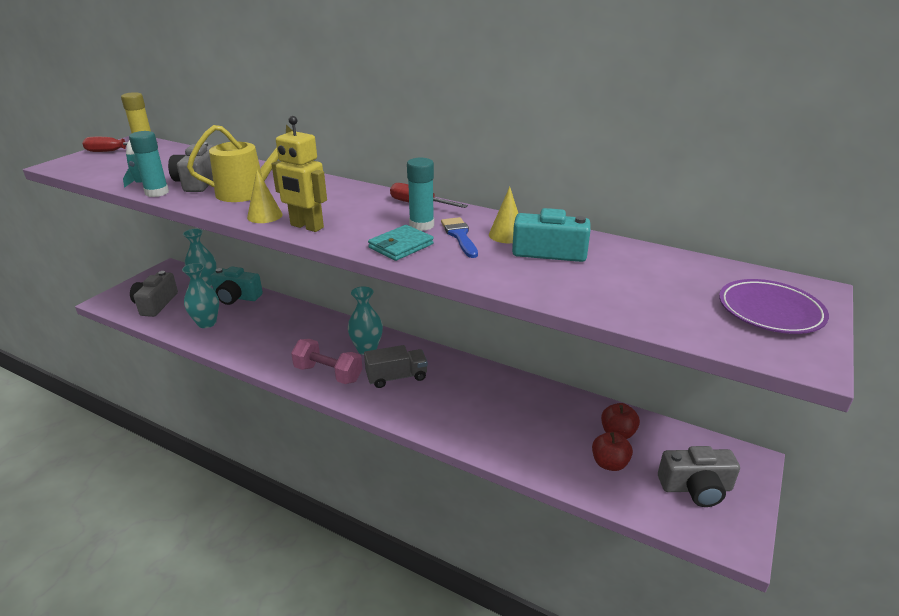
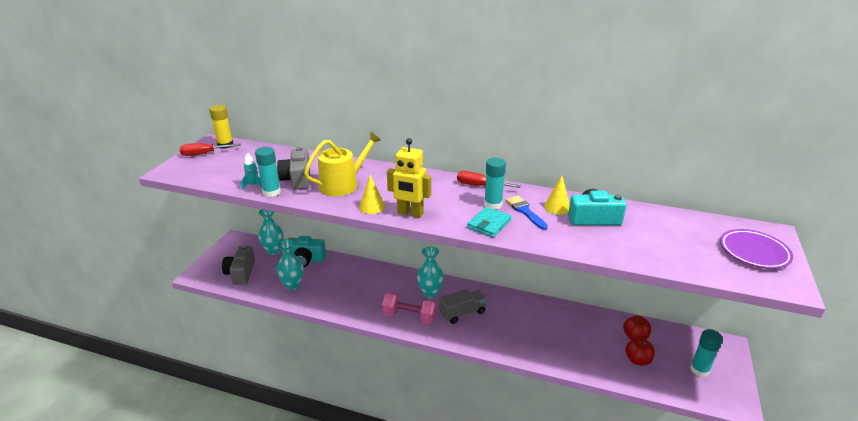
camera: 10 degrees left, 0 degrees up
(696, 488) = (699, 370): grey camera -> turquoise glue stick

